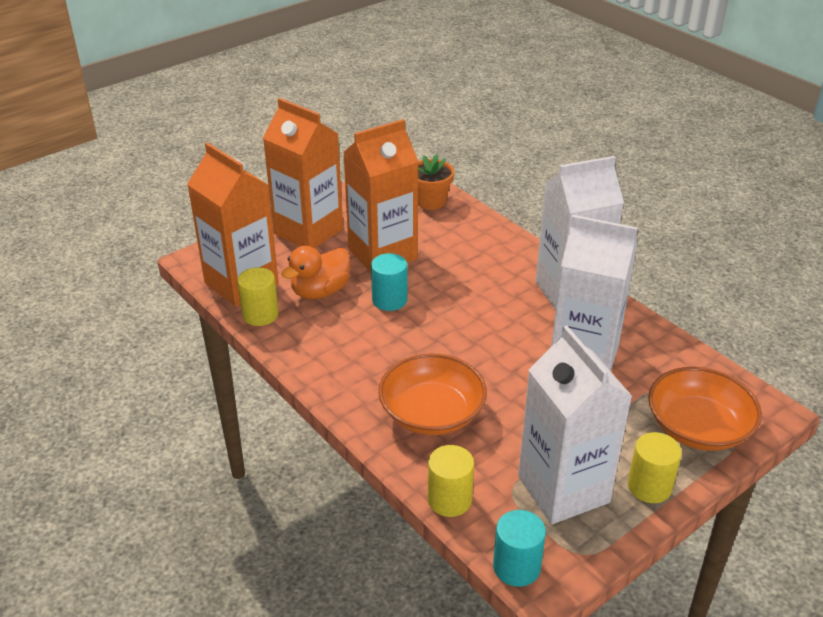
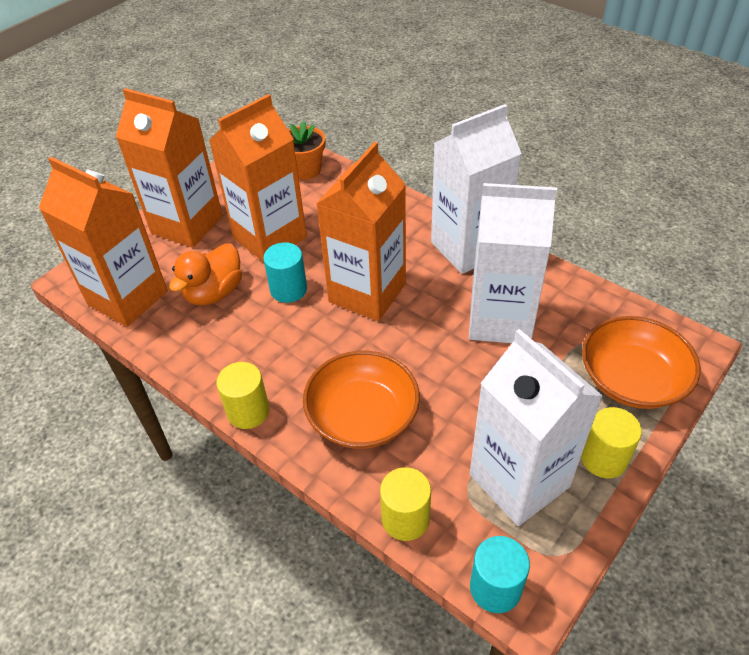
camera: 10 degrees left, 10 degrees up
(260, 315) = (155, 332): yellow cylinder -> yellow cylinder (248, 411)
(462, 314) = (367, 293): none -> orange carton

